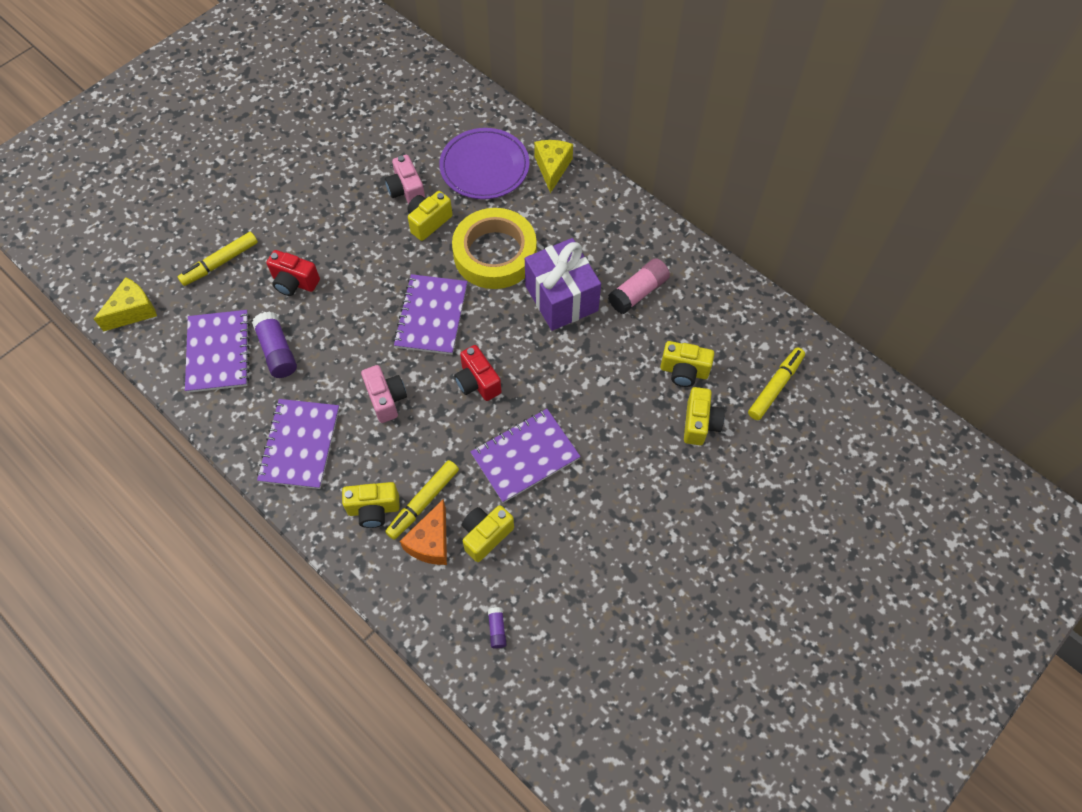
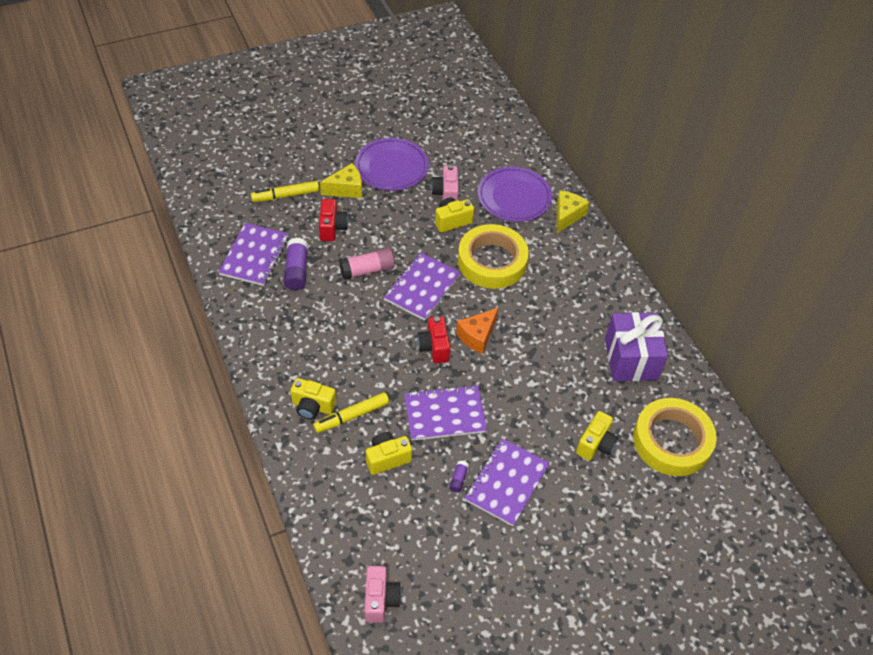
camera: 20 degrees right, 10 degrees down
(133, 311) = (209, 206): yellow cheese -> yellow cheese (346, 189)
(294, 282) = (332, 228): red camera -> red camera turned 135 degrees counterclockwise
(300, 445) = (281, 341): purple notebook -> purple notebook (507, 483)
(329, 181) = (391, 167): none -> purple plate
(386, 399) = (359, 333): pink camera -> pink camera (380, 600)
(431, 542) = (343, 446): orange cheese -> orange cheese (477, 336)
(497, 629) = (363, 529): purple glue stick -> purple glue stick (458, 479)
(561, 298) = (528, 311): purple gift -> purple gift (631, 359)
(638, 292) = (592, 329): pink glue stick -> pink glue stick (367, 270)
(684, 371) = (601, 401): yellow camera -> none
(775, 387) = (672, 441): yellow marker -> yellow tape

